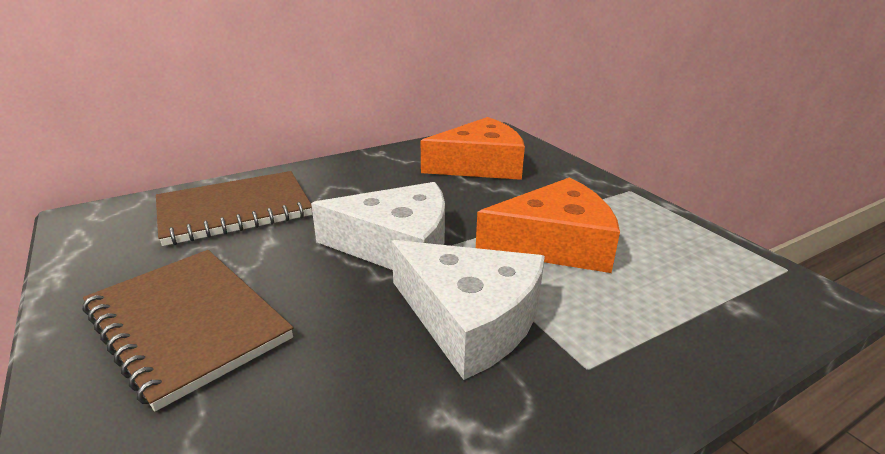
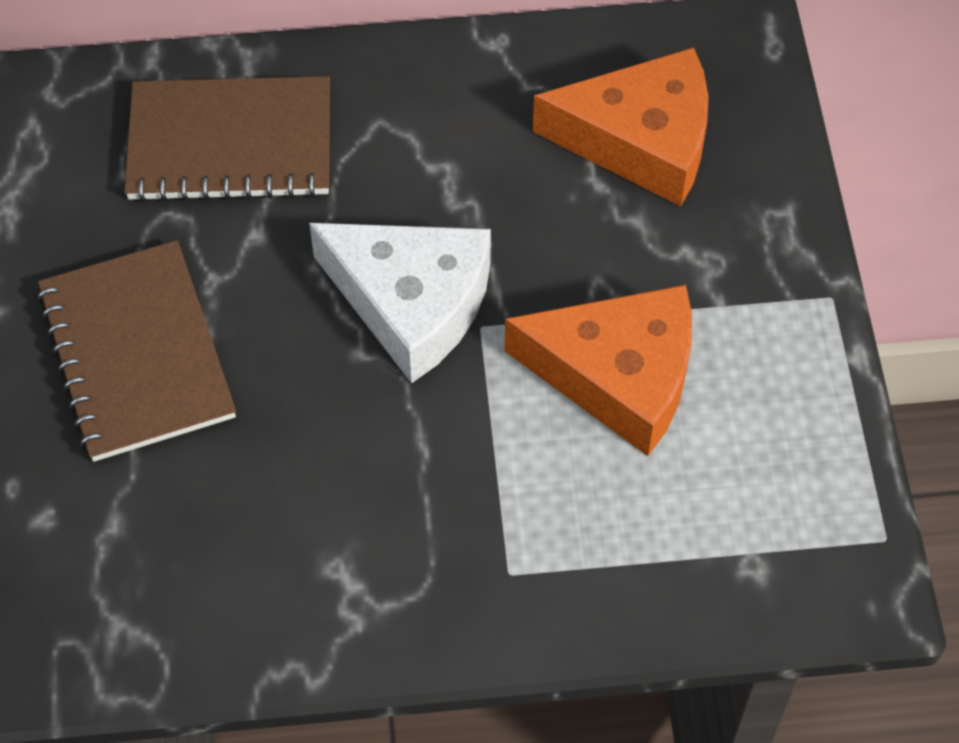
camera: 25 degrees right, 30 degrees up
(470, 319) = (430, 462): white cheese -> none

